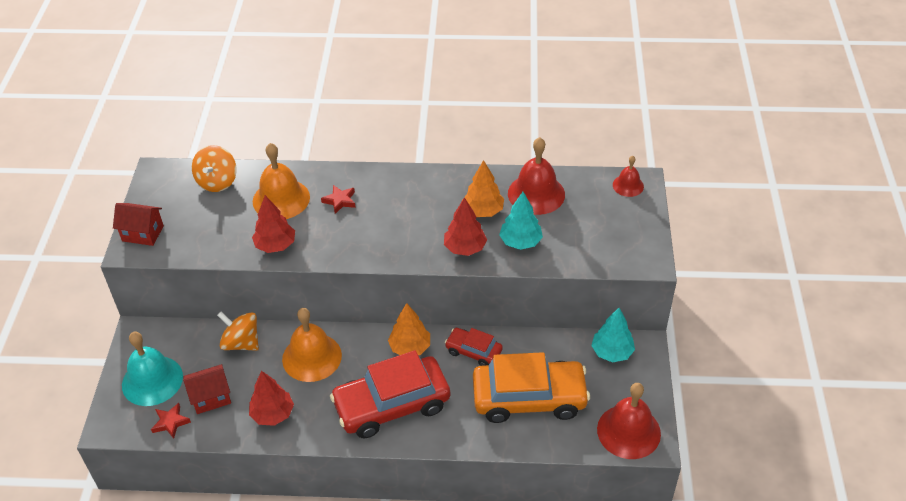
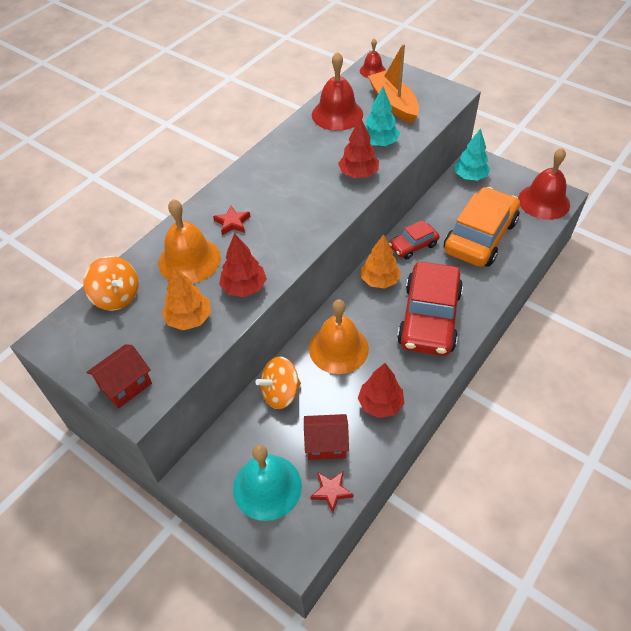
camera: 55 degrees left, 5 degrees up
(211, 397) = (326, 444): red house -> red house turned 75 degrees clockwise
(483, 211) = (328, 148): orange tree -> orange tree (189, 319)
(589, 225) = (393, 104): none -> orange boat

